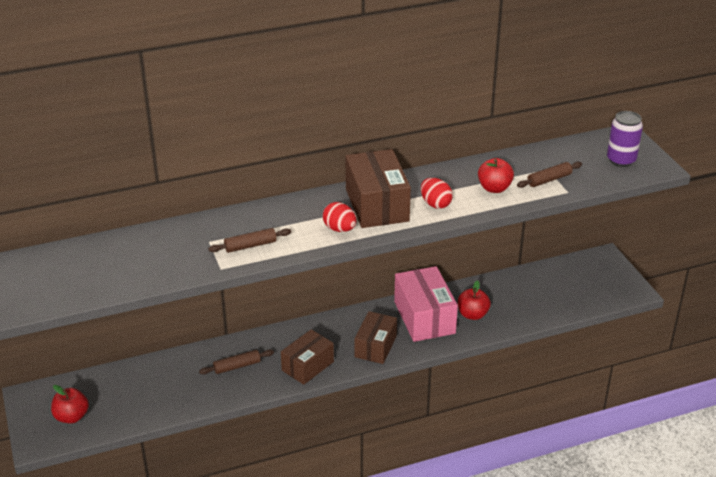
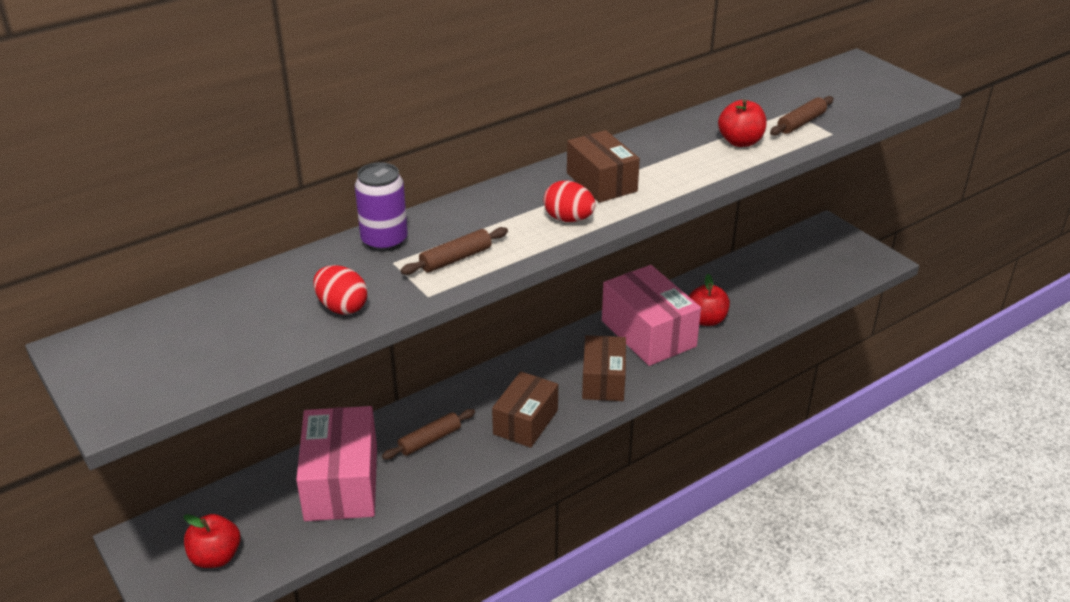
camera: 15 degrees left, 0 degrees up
(168, 384) = (341, 483): none -> pink box
(376, 205) = (601, 182): brown box -> brown box, size x0.66
(435, 204) = (677, 170): red egg -> red egg (342, 307)
(621, 160) = (871, 90): purple can -> purple can (384, 241)

